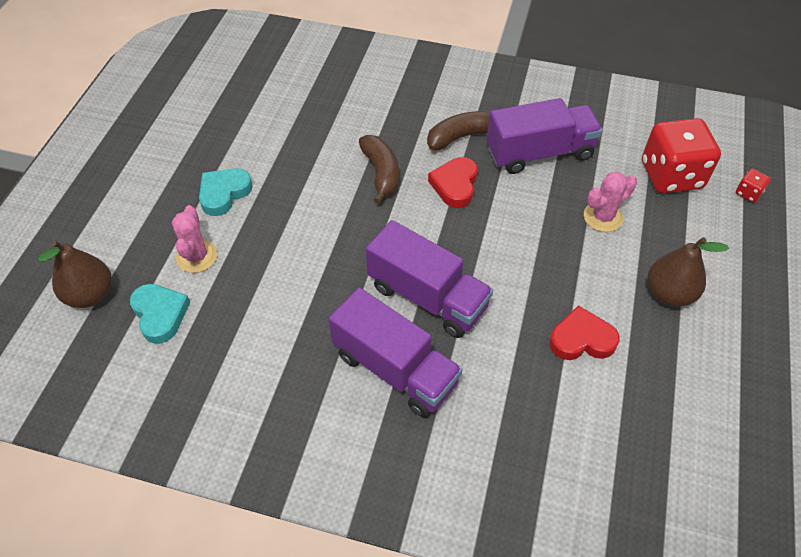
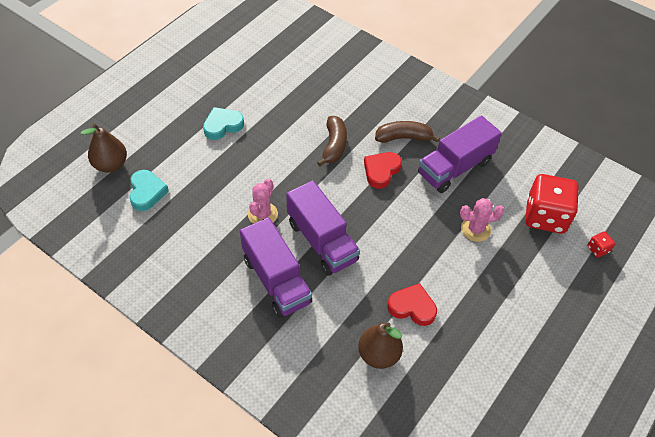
camera: 20 degrees right, 0 degrees up
(197, 256) = (186, 162): pink cactus -> pink cactus (262, 214)
(539, 153) = (455, 168): purple truck -> purple truck turned 135 degrees clockwise
(669, 293) = (493, 299): brown pear -> brown pear (378, 354)

